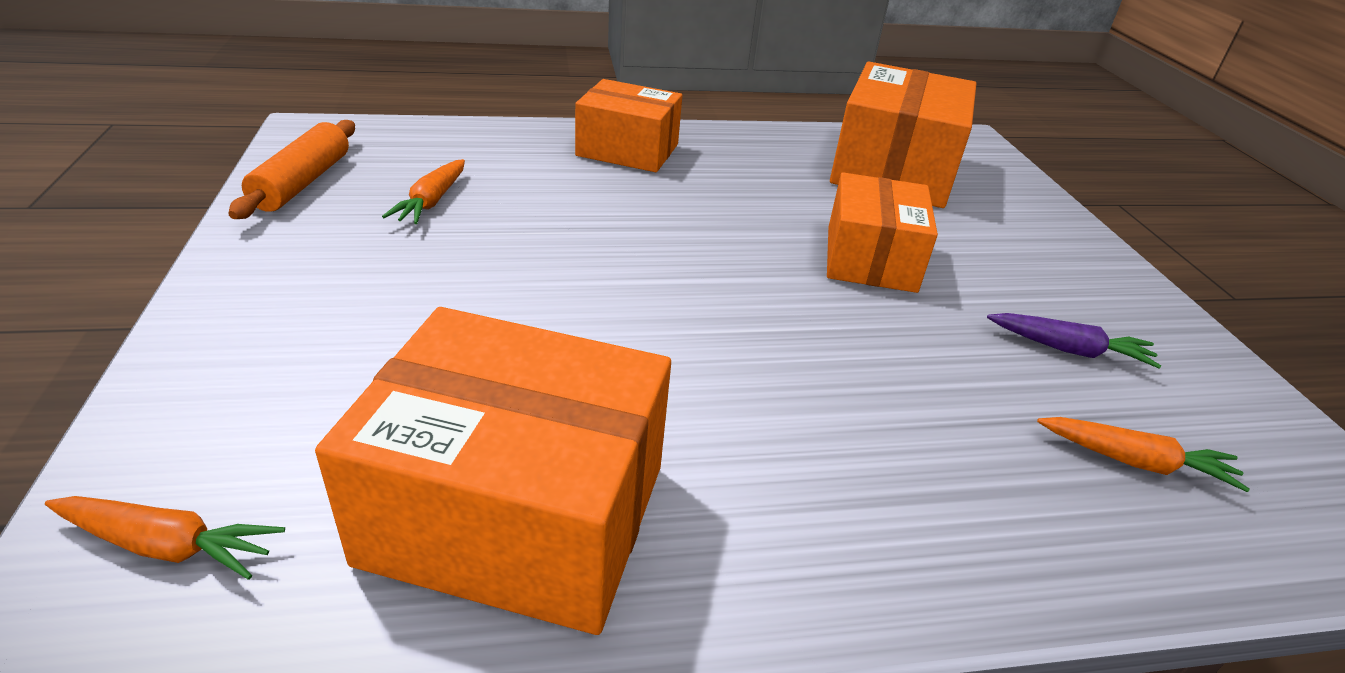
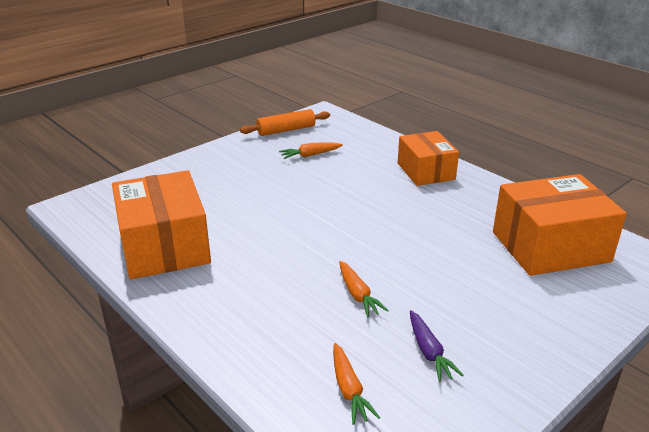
camera: 60 degrees right, 5 degrees down
(168, 545) = (107, 203): orange carrot -> orange carrot (358, 295)
(870, 259) = (428, 267): orange box -> none

